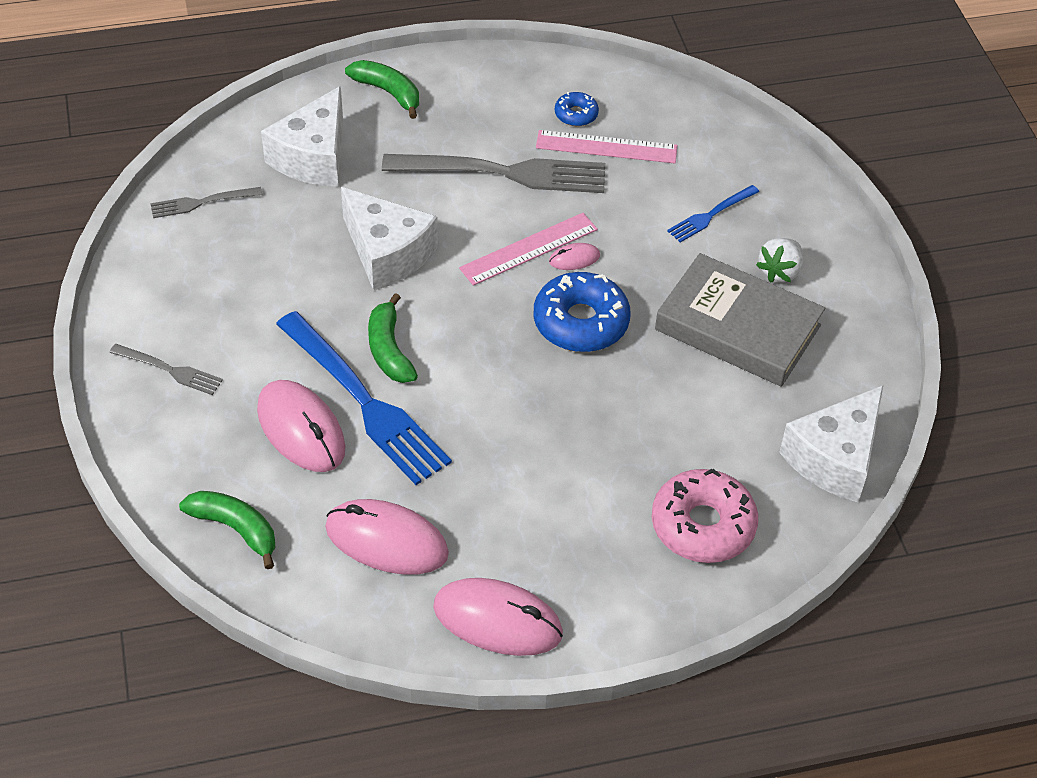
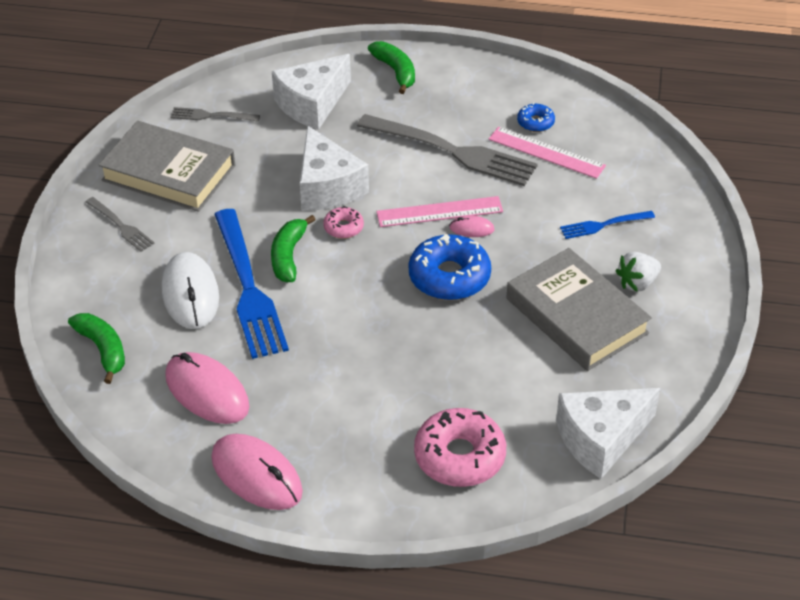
camera: 25 degrees right, 5 degrees down
(190, 288) = (169, 173): none -> grey book
(301, 429) = (190, 294): pink mouse -> white mouse
(432, 297) = (343, 227): none -> pink donut

